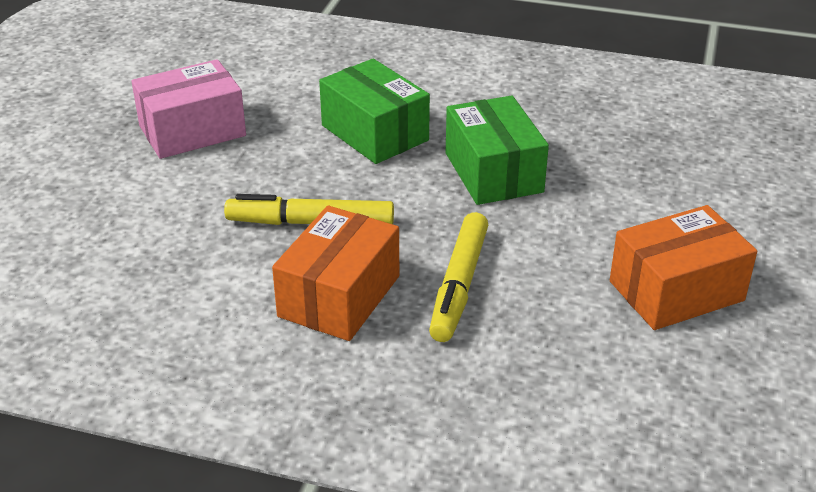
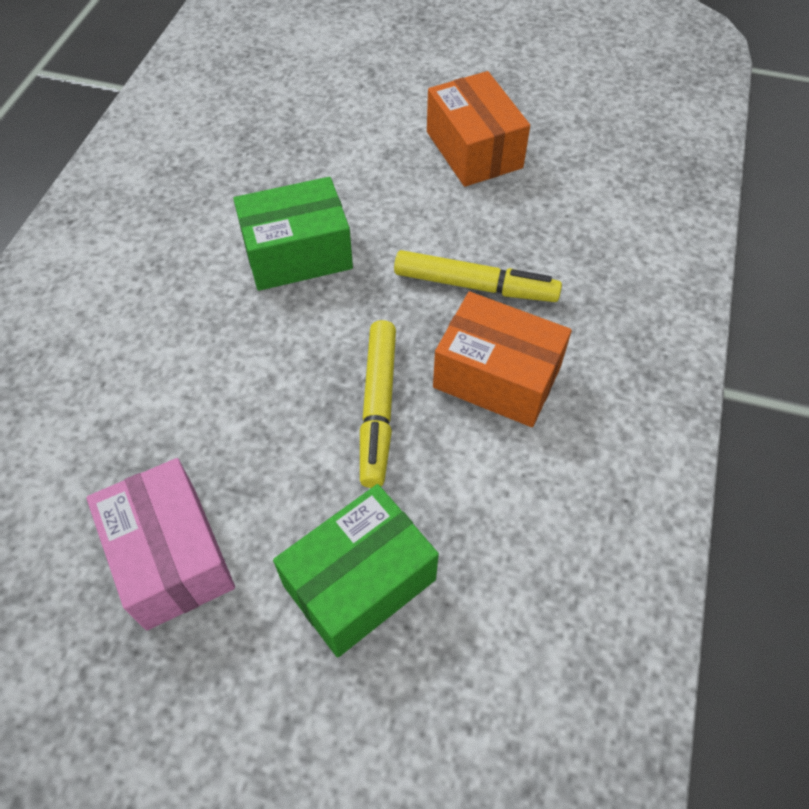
camera: 90 degrees left, 20 degrees up
(375, 133) = (208, 354): green box -> green box (359, 582)

